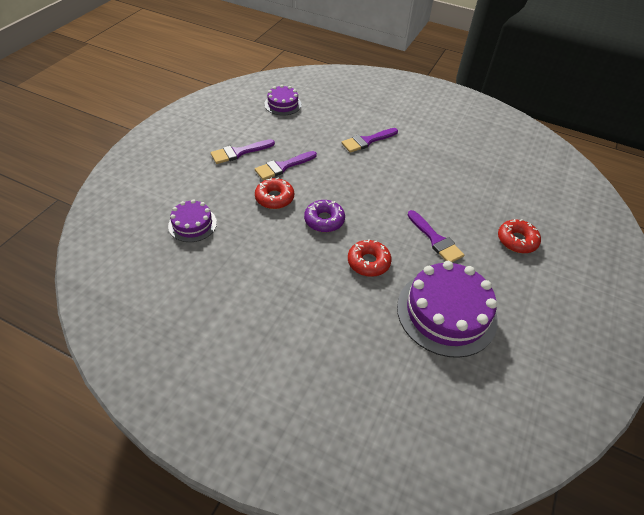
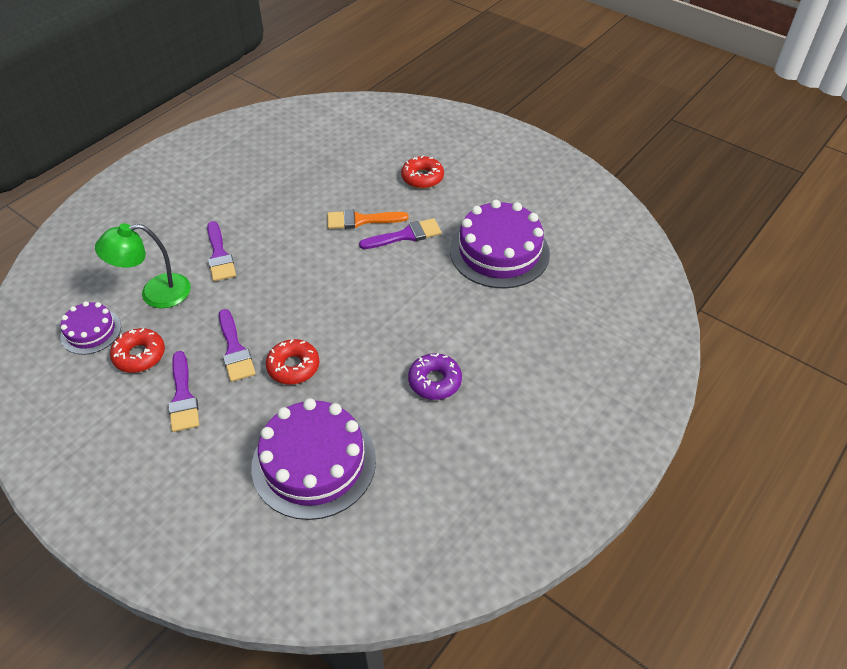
camera: 75 degrees left, 0 degrees up
(192, 224) = (314, 462): purple cake -> purple cake, size x1.86
(322, 121) = (155, 293): none -> green lamp
(324, 220) = (348, 323): purple donut -> purple donut (434, 381)
(368, 262) = (423, 296): red donut -> red donut (139, 355)
(440, 208) = (361, 220): none -> orange brush

